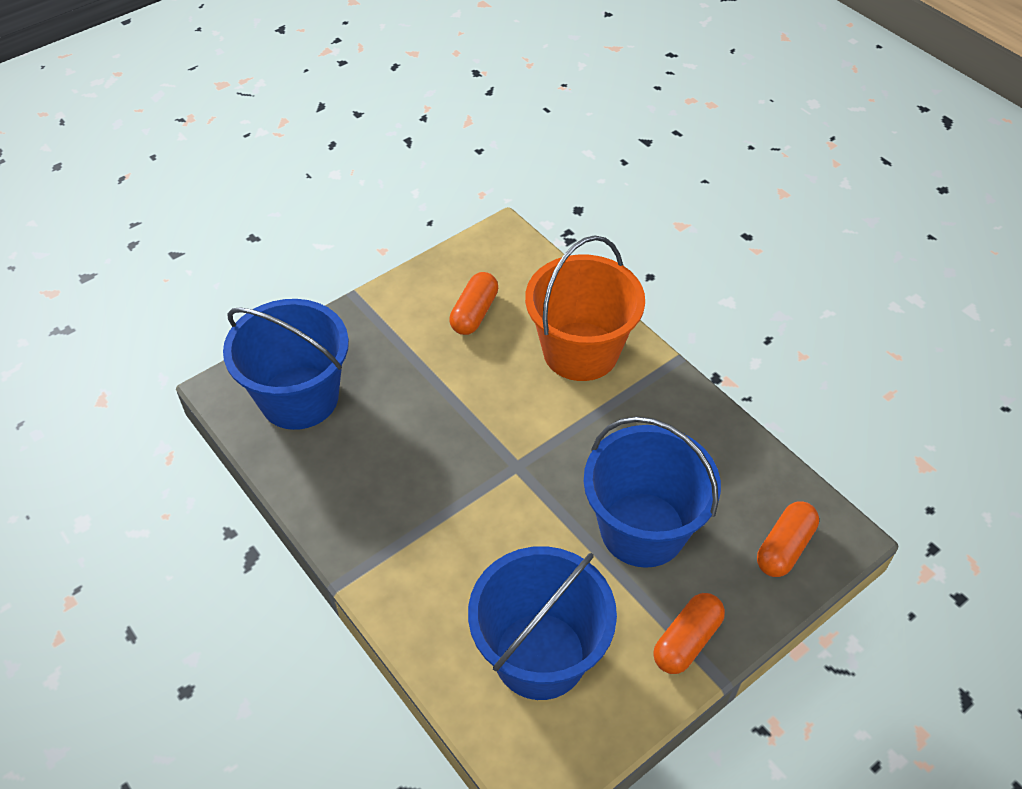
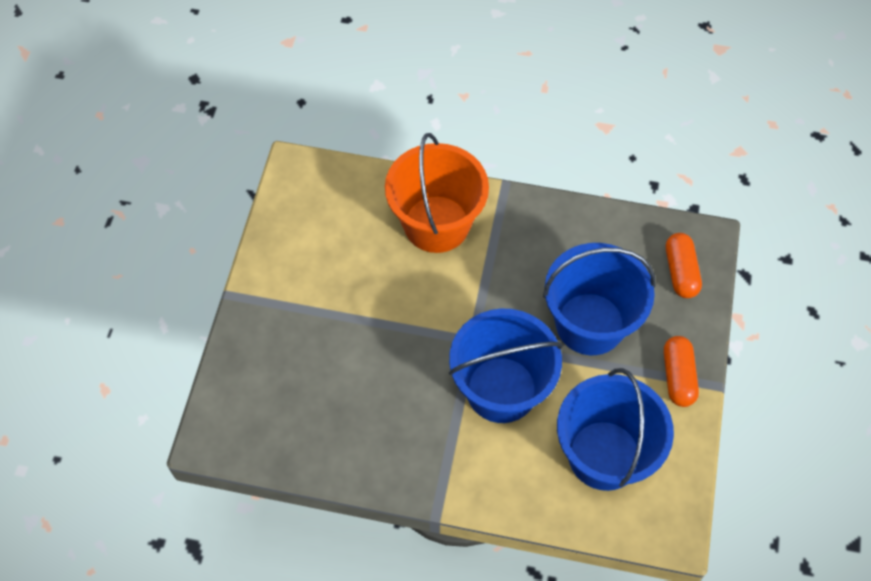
camera: 40 degrees left, 10 degrees up
(299, 398) = (273, 404): blue bucket -> blue bucket (501, 389)
(474, 313) = (335, 246): orange capsule -> none

